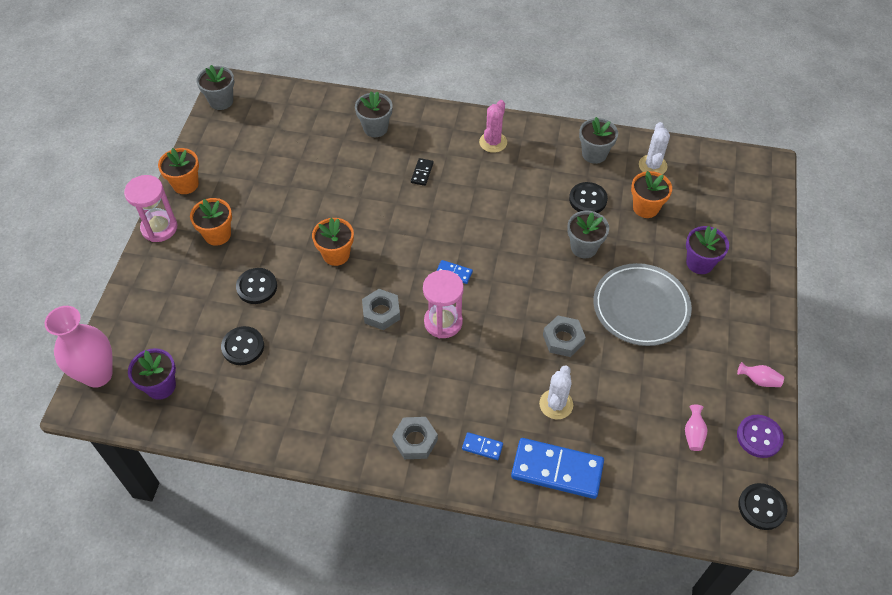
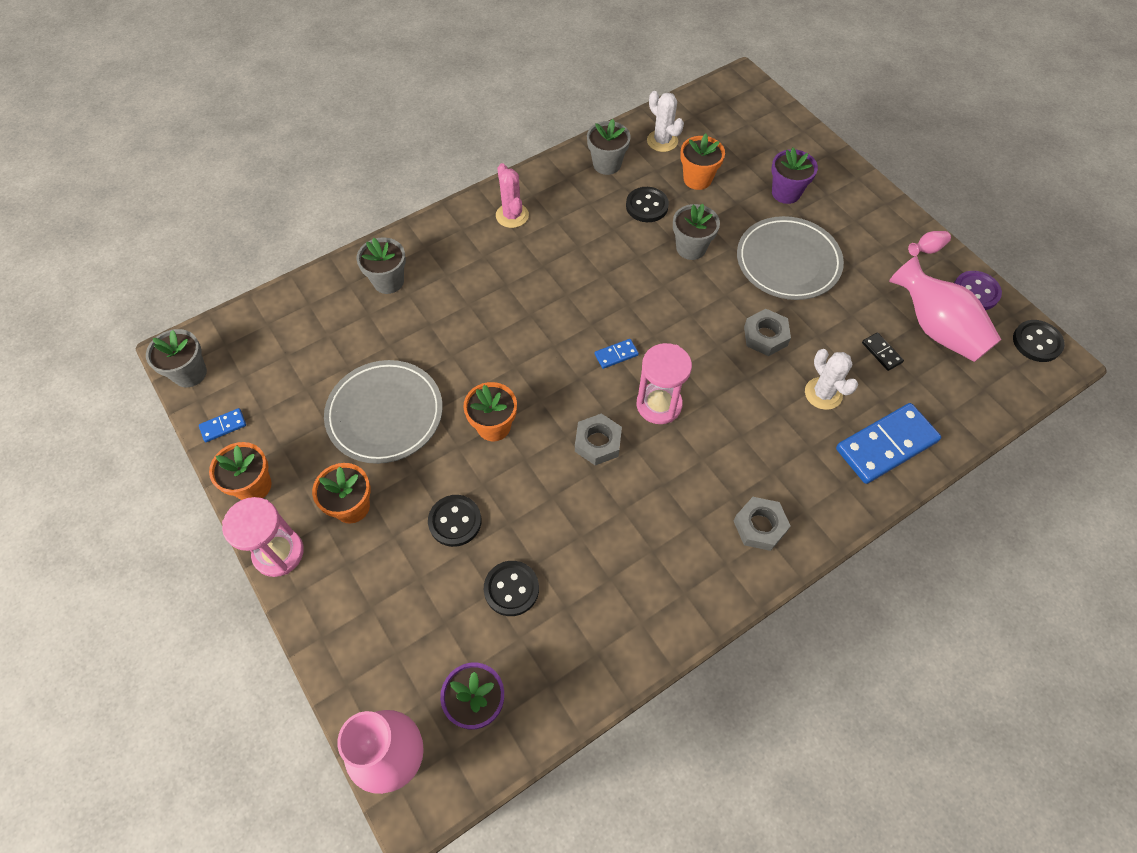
camera: 45 degrees left, 5 degrees up
(288, 200) = (385, 414): none -> grey plate
(422, 173) = (482, 289): black domino -> black domino (881, 352)
(482, 447) = (814, 480): blue domino -> blue domino (223, 426)
(693, 433) = (935, 328): pink vase -> pink vase, size x2.45

